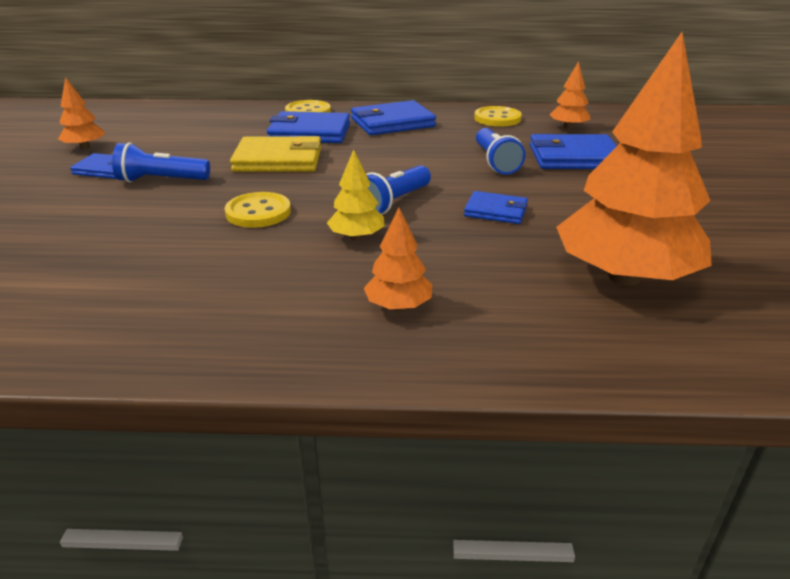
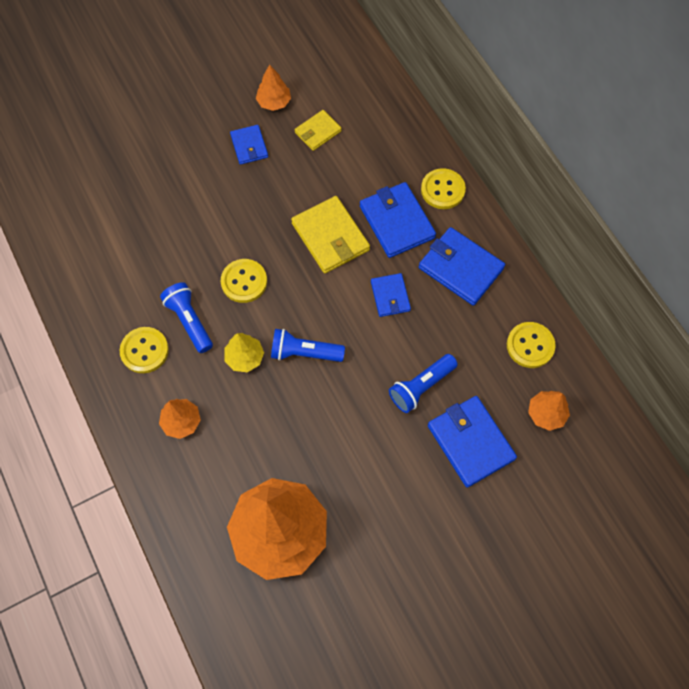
camera: 60 degrees right, 35 degrees up
(158, 138) = (318, 132): none -> yellow wallet
(161, 180) = (253, 192): blue flashlight -> blue flashlight (189, 321)
(252, 306) = (144, 351): none -> yellow button
(495, 211) = (330, 423): blue wallet -> blue wallet (390, 296)

